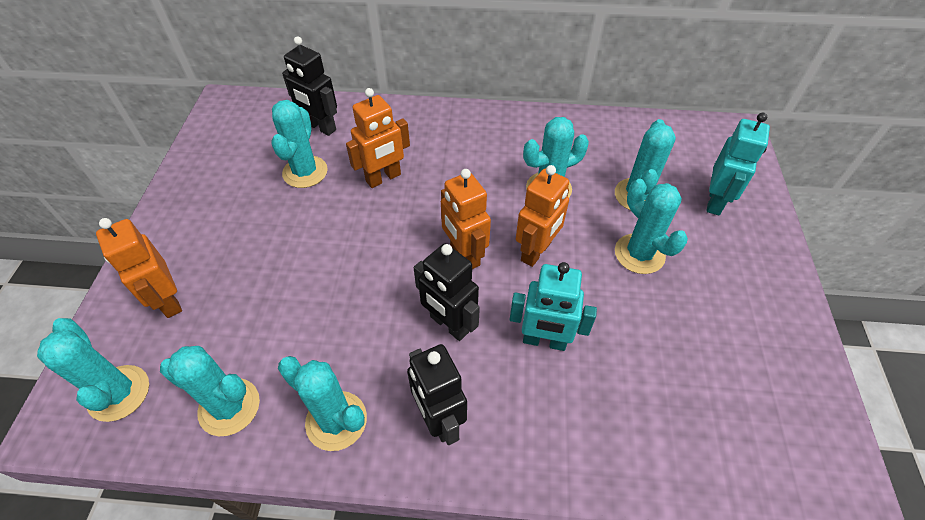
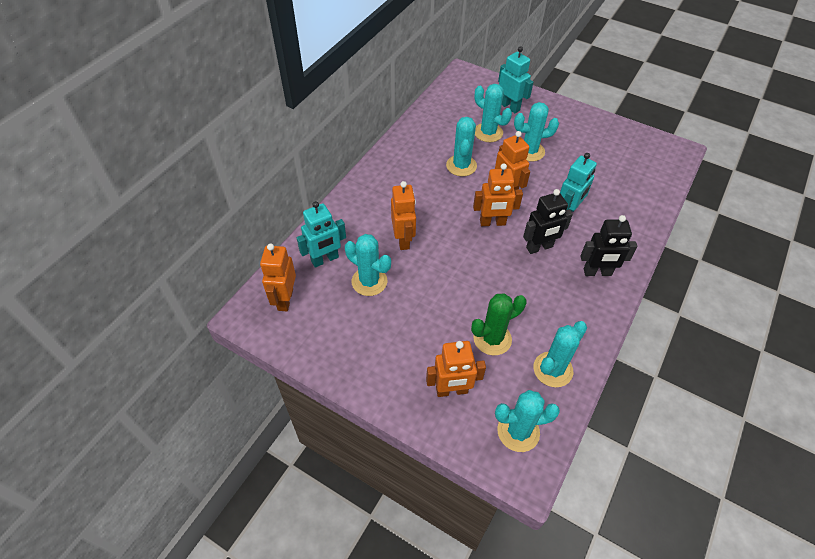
camera: 65 degrees left, 0 degrees up
(253, 119) = (285, 299): none -> orange robot
(260, 318) = (492, 339): none -> green cactus
(320, 127) = (325, 259): black robot -> turquoise robot
(336, 420) = (582, 318): turquoise cactus -> none

